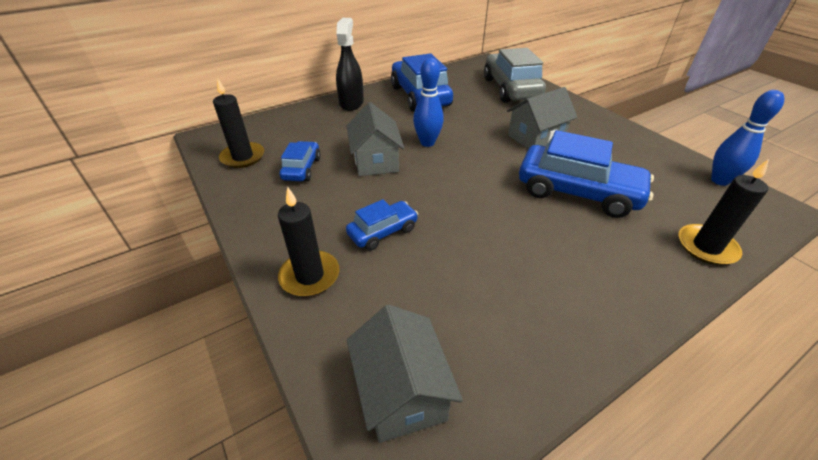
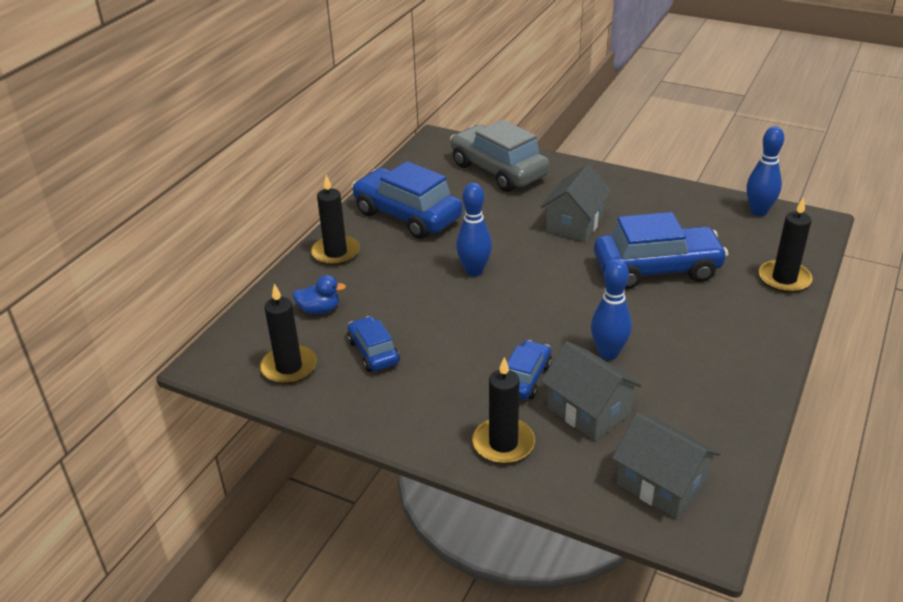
camera: 30 degrees left, 5 degrees down
(302, 131) = (319, 310): none -> blue duck
(351, 103) = (335, 253): black spray bottle -> black candle
(375, 161) = (442, 312): grey house -> grey house (588, 411)
(470, 242) = (608, 353): none -> blue bowling pin

